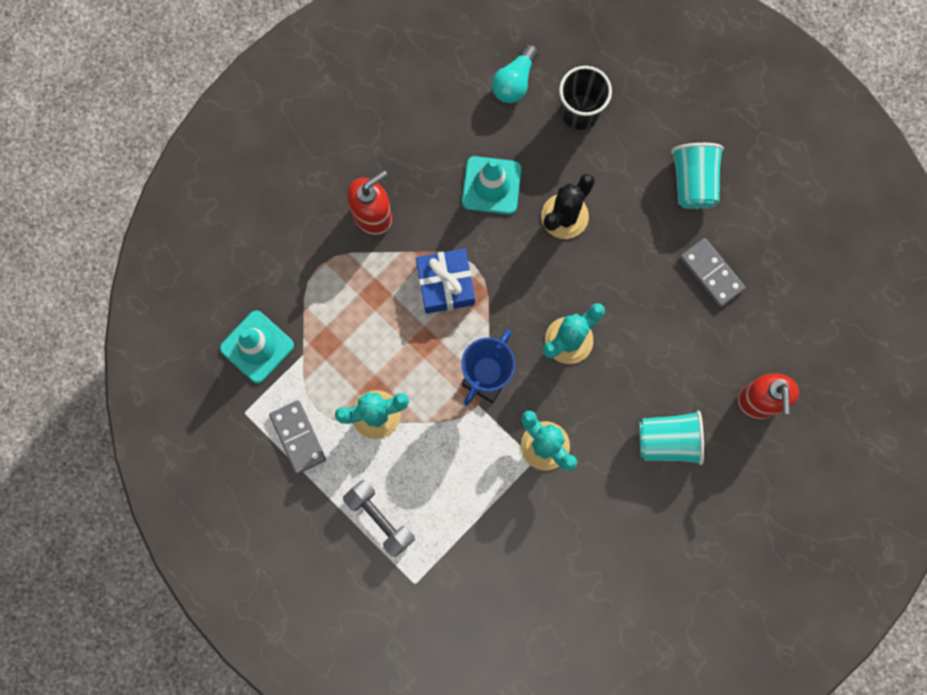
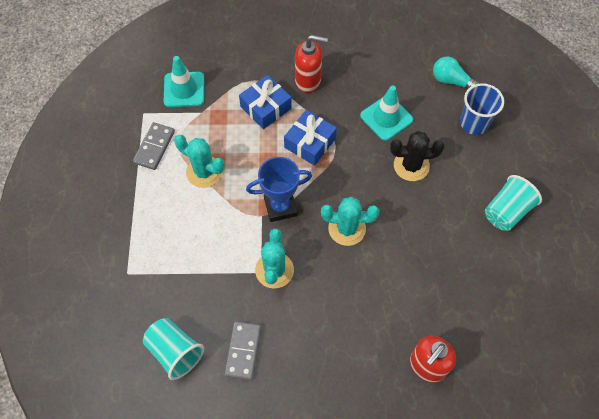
camera: 45 degrees right, 15 degrees down
(362, 287) = (265, 107): none -> blue gift
(380, 519) = (147, 224): grey dumbbell -> none
(514, 82) = (451, 81): turquoise light bulb -> turquoise light bulb turned 45 degrees clockwise
(580, 112) = (474, 123): black cup -> blue cup
(668, 441) = (348, 335): turquoise cup -> turquoise cup (175, 352)
(711, 273) = (468, 268): grey domino -> grey domino (243, 351)

